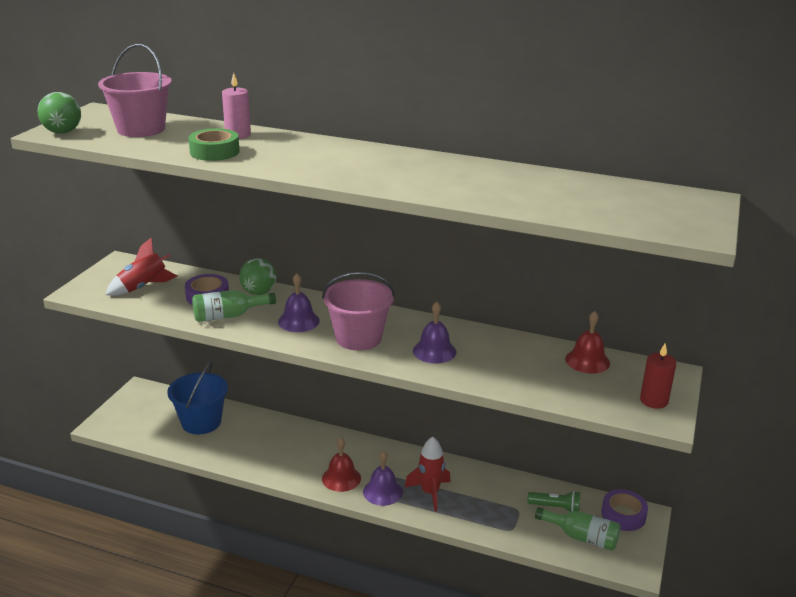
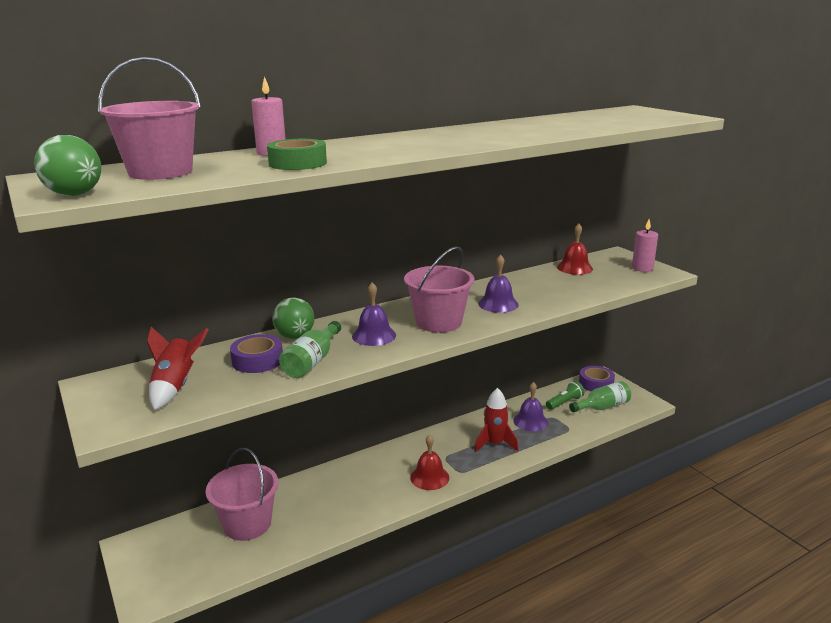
camera: 50 degrees left, 5 degrees down
(201, 422) = (247, 524): blue bucket -> pink bucket
(382, 491) = (469, 464): purple bell -> purple bell (530, 421)
(654, 401) = (642, 268): red candle -> pink candle

